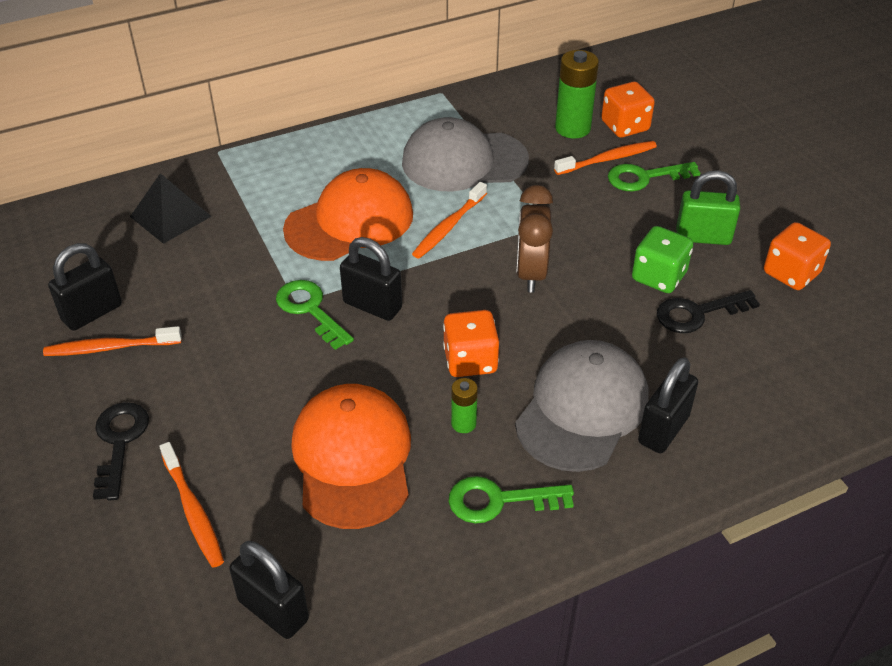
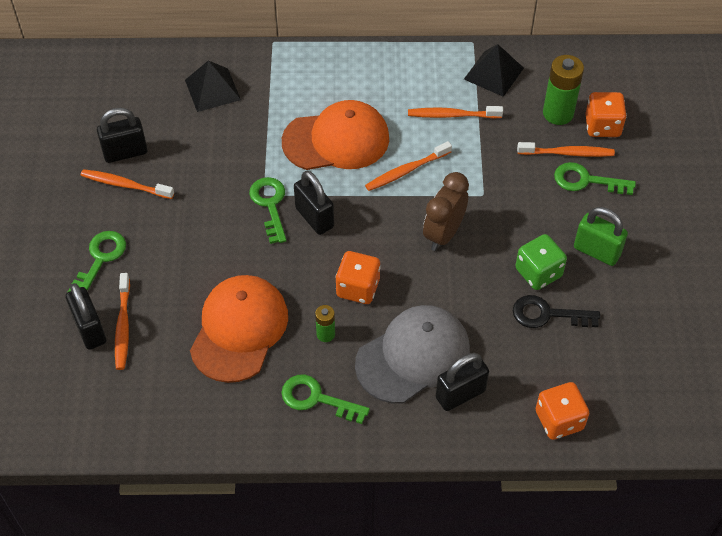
camera: 25 degrees right, 10 degrees up
(119, 442) = (100, 259): black key -> green key
(273, 610) = (139, 412): black padlock -> black padlock (90, 329)
(464, 161) = (452, 115): grey cap -> orange toothbrush
(482, 113) = (493, 73): none -> black pyramid
(791, 273) = (644, 309): orange dice -> orange dice (559, 420)

